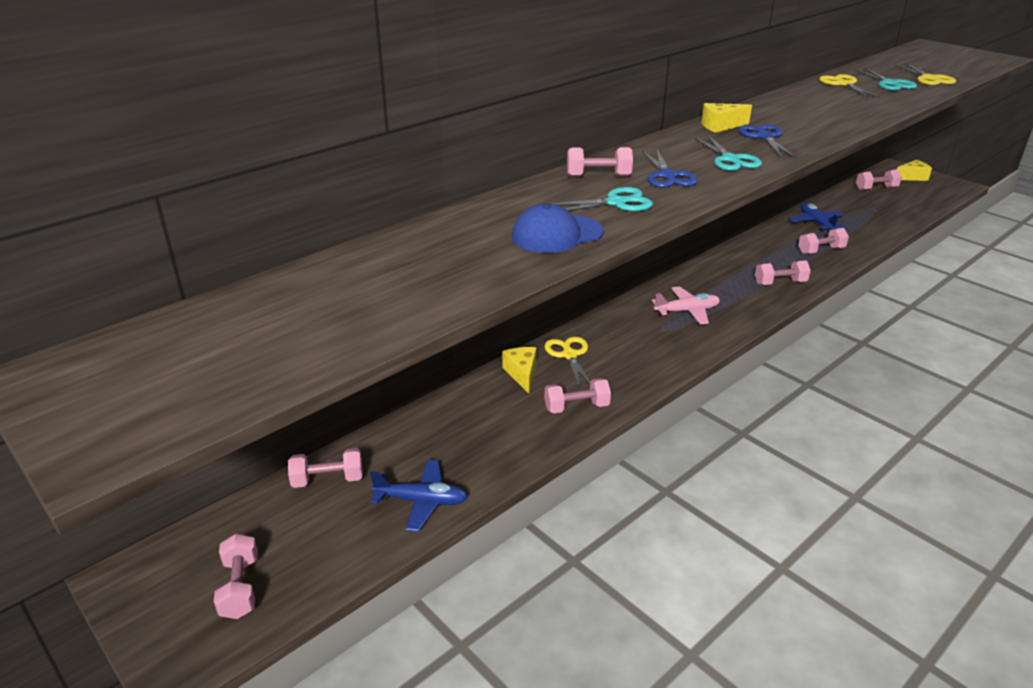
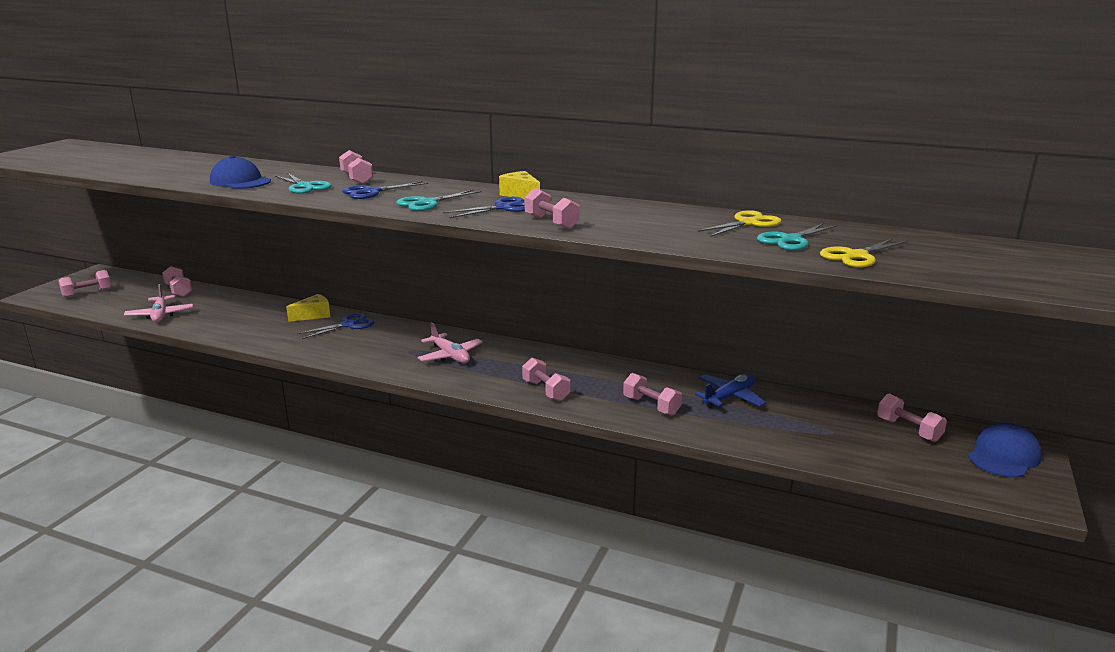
camera: 65 degrees right, 10 degrees down
(421, 501) = (160, 315): blue plane -> pink plane
(569, 355) = (348, 325): yellow scissors -> blue scissors
(576, 407) = (276, 338): pink dumbbell -> pink dumbbell (551, 222)
(912, 177) = (1003, 456): yellow cheese -> blue cap

